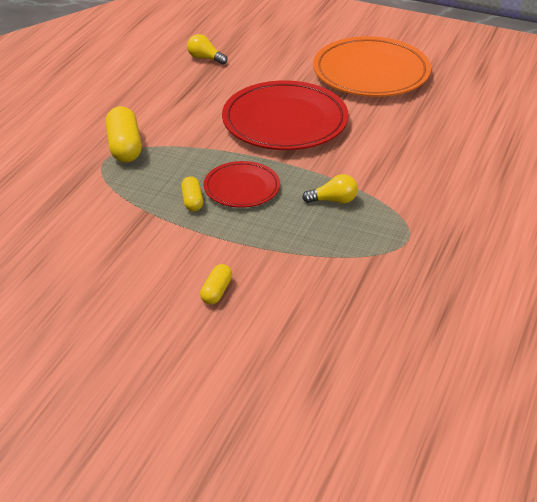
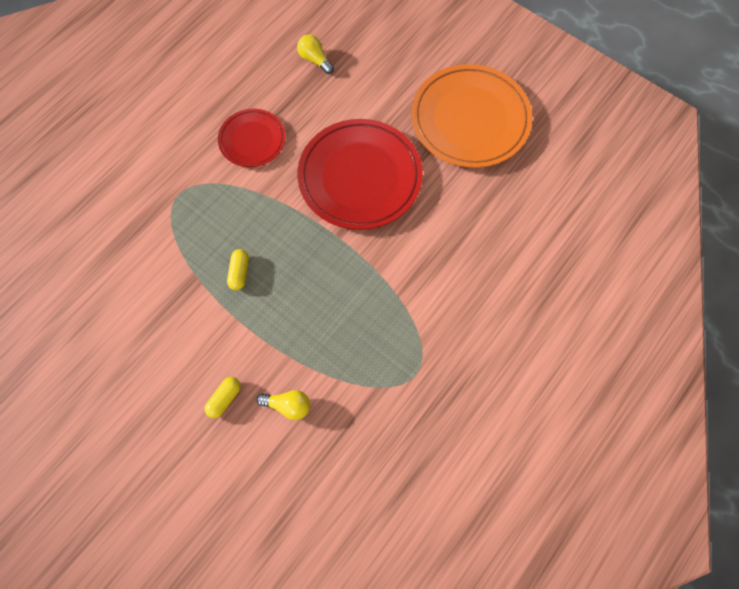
camera: 15 degrees right, 30 degrees up
(124, 147) = (201, 180): yellow capsule -> none
(242, 188) = (289, 265): red plate -> red plate (252, 140)
(333, 200) = (366, 304): yellow light bulb -> yellow light bulb (288, 406)

